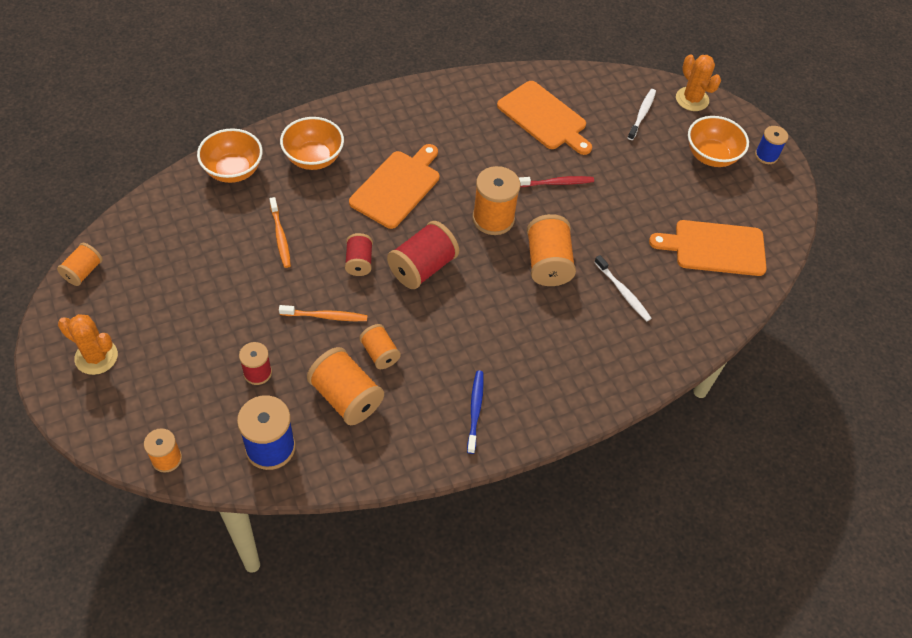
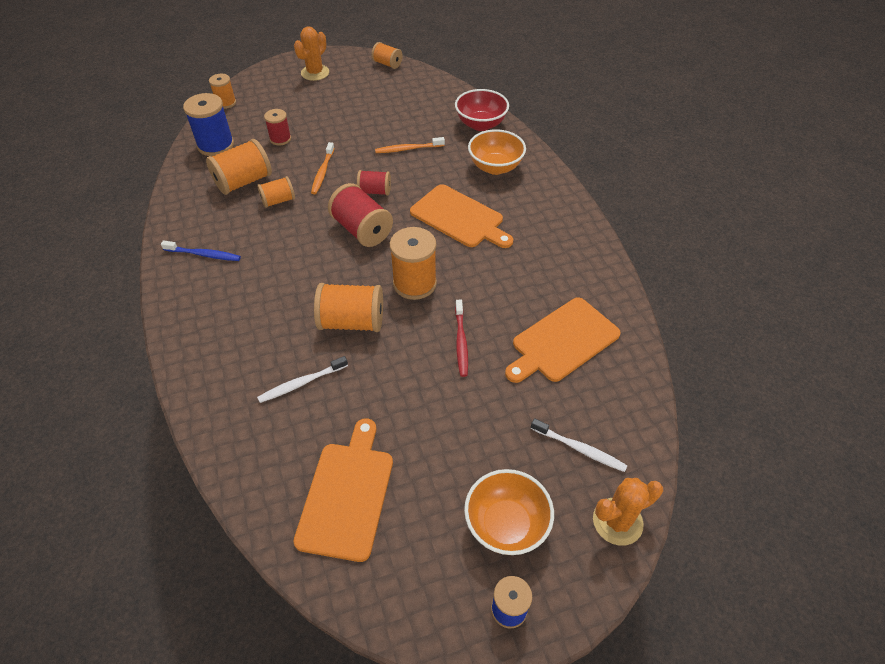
camera: 100 degrees right, 5 degrees down
(233, 170) = (480, 124): orange bowl -> red bowl

